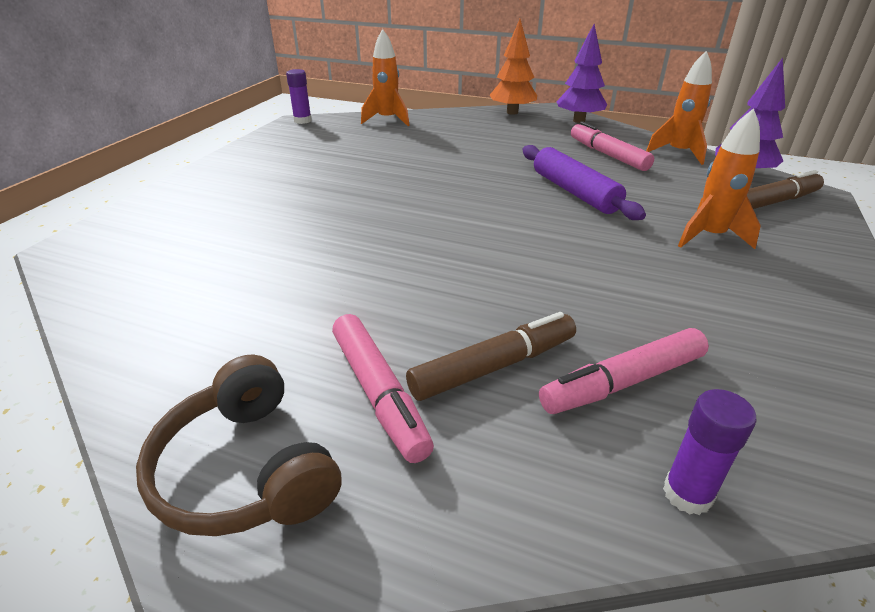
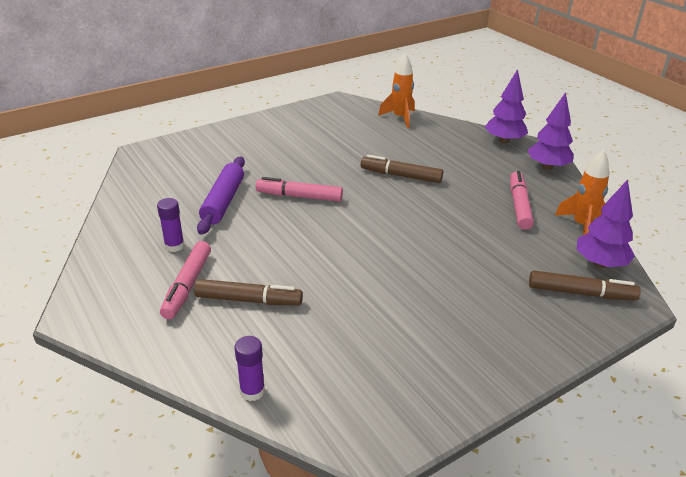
camera: 35 degrees right, 0 degrees up
(245, 470) = (110, 288): brown headphones -> none
(302, 121) = (343, 100): purple glue stick -> purple glue stick (174, 246)
(465, 165) = (401, 176): none -> brown marker
(512, 112) = (504, 141): orange tree -> purple tree
(574, 192) = (444, 224): purple rolling pin -> purple rolling pin (223, 201)
(623, 382) = (296, 338): pink marker -> pink marker (299, 196)
(709, 237) = (484, 294): orange rocket -> none

